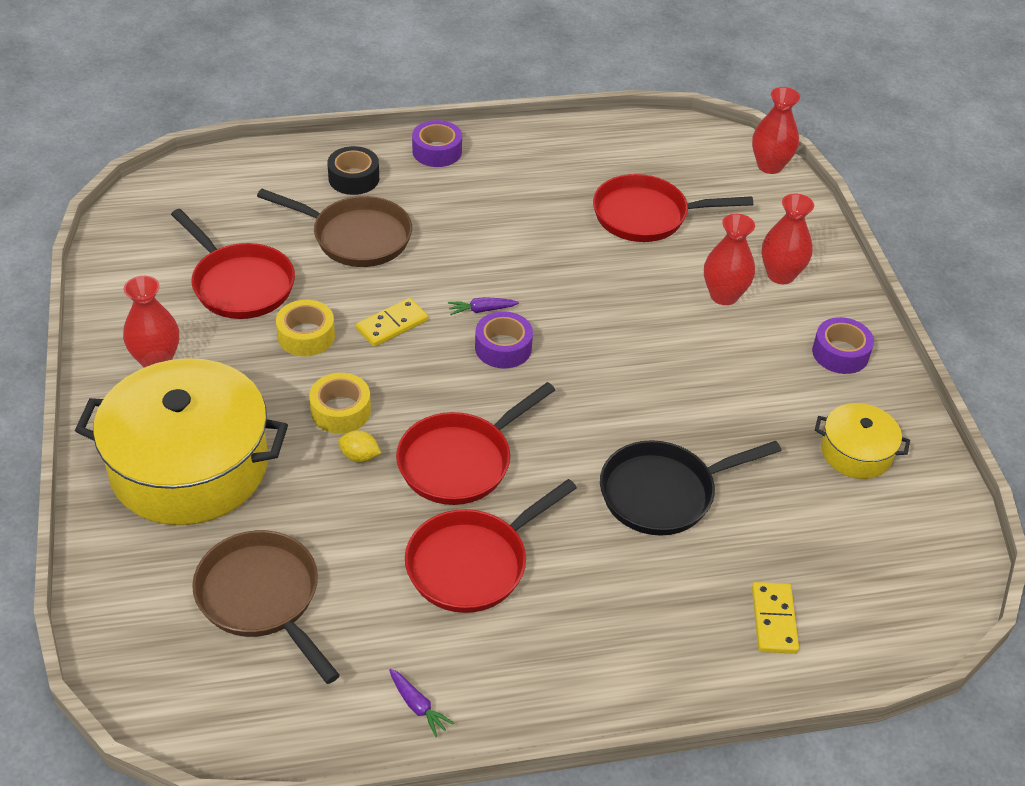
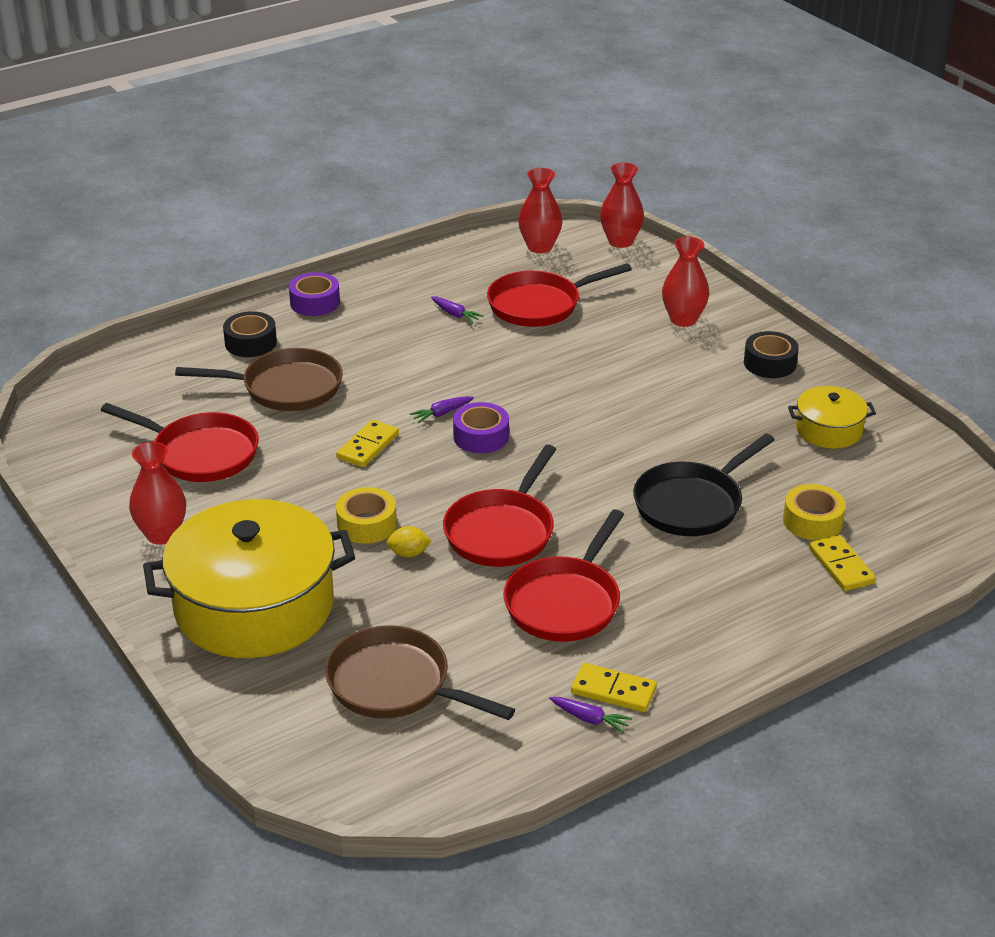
camera: 20 degrees left, 10 degrees down
(306, 336) = (293, 476): yellow tape -> yellow tape (812, 521)
(459, 682) = (613, 691): none -> yellow domino
(559, 203) = (455, 314): none -> purple carrot
(724, 295) = (646, 347): red vase -> red vase (539, 247)
(840, 353) = (770, 363): purple tape -> black tape

